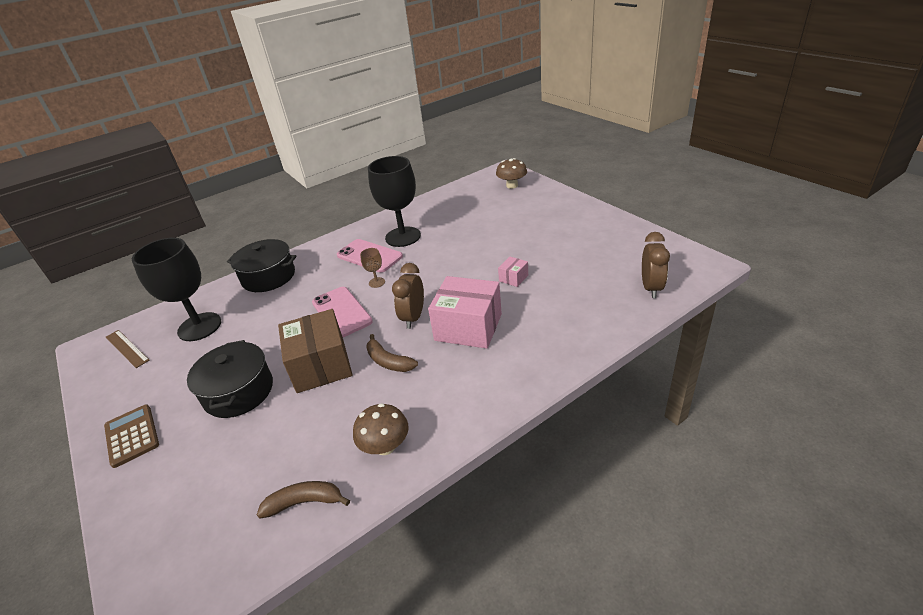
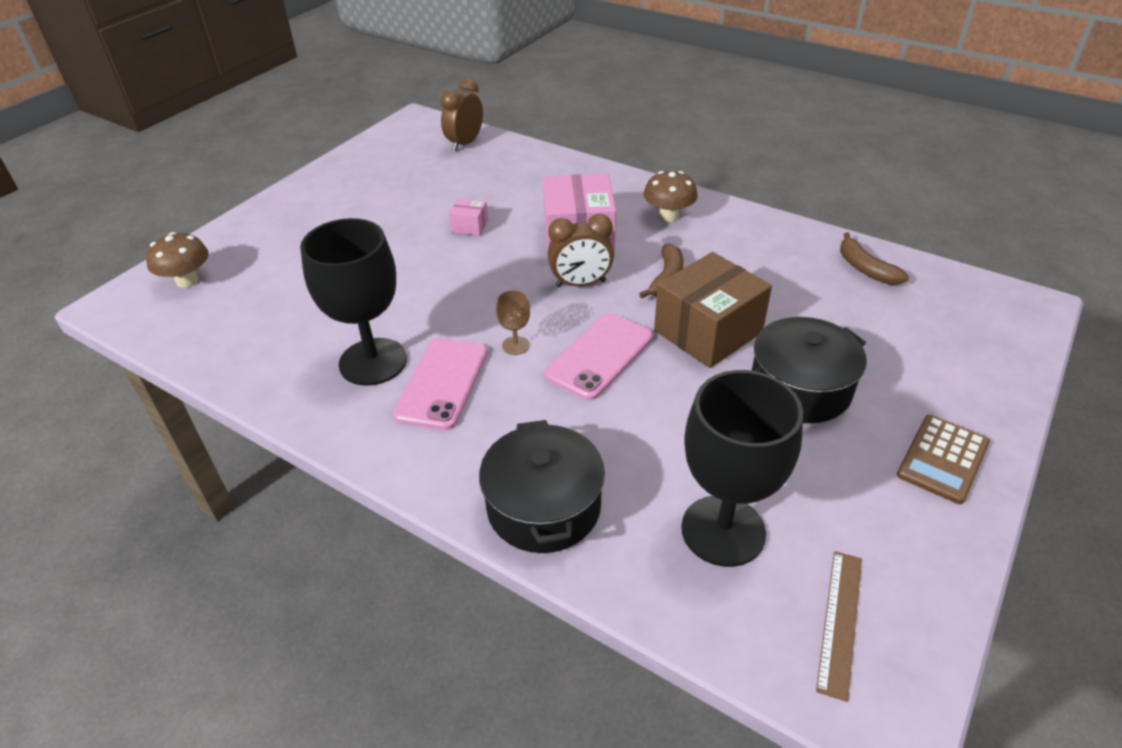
camera: 115 degrees left, 5 degrees up
(385, 446) = (772, 244): brown mushroom -> brown mushroom (668, 216)
(651, 288) = (465, 143): brown clock -> brown clock turned 45 degrees counterclockwise

